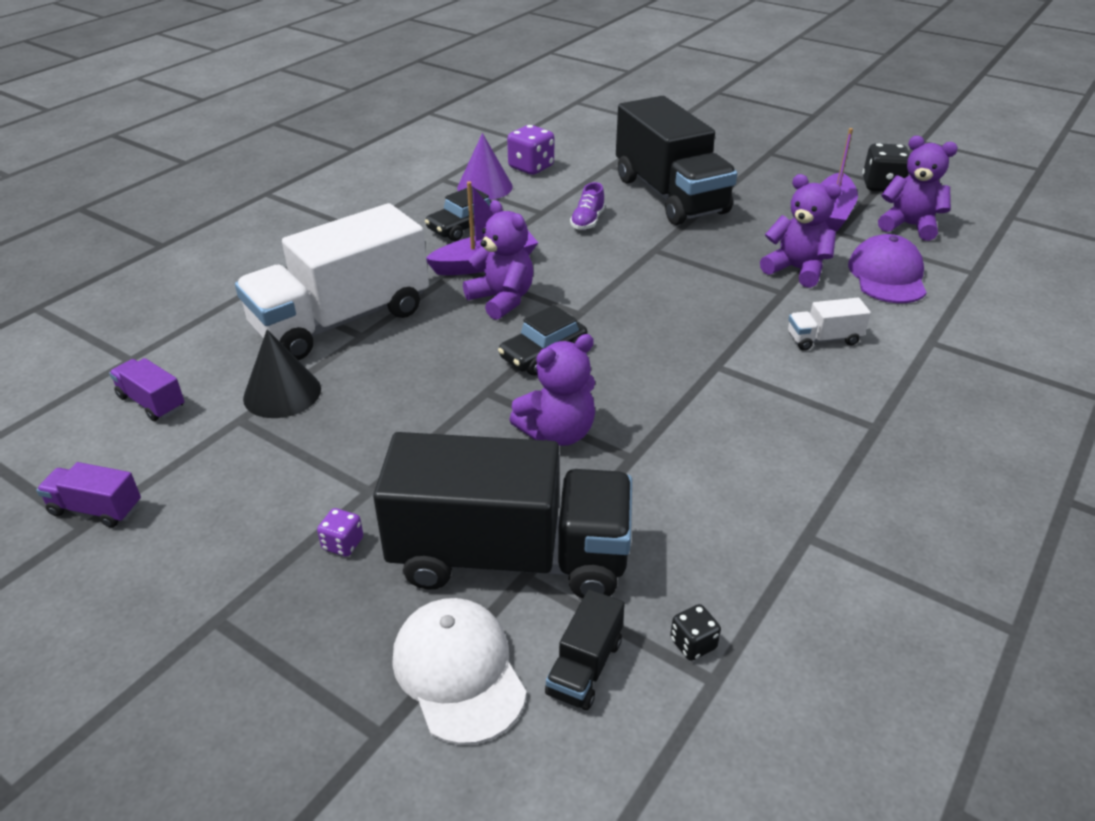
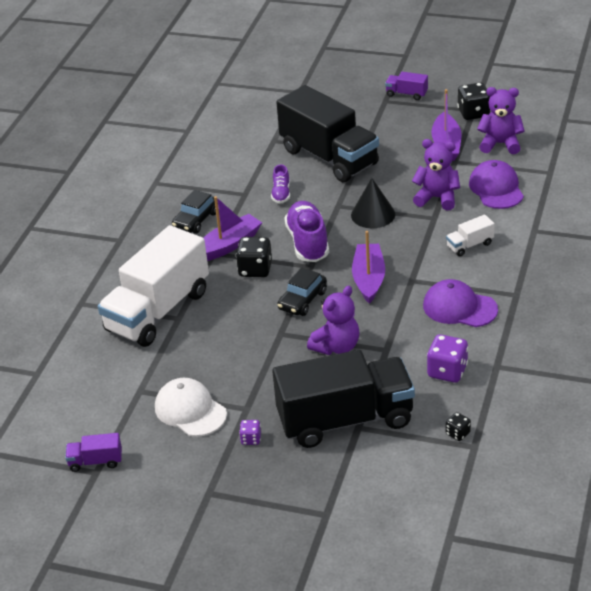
camera: 15 degrees left, 0 degrees up
(152, 402) = (76, 395): purple truck -> purple truck (406, 94)
(282, 393) = (154, 368): black cone -> black cone (373, 214)
(458, 671) = (349, 478): white cap -> white cap (190, 410)
(485, 187) = (191, 182): purple cone -> none
(502, 300) = (255, 269): purple teddy bear -> black dice
(531, 167) = (216, 156): purple dice -> purple dice (447, 371)
(584, 667) = (409, 459): black truck -> none
(591, 284) = (308, 243): none -> purple shoe
(653, 349) = (368, 279): none -> purple boat
(776, 423) = (459, 307): none -> purple cap

